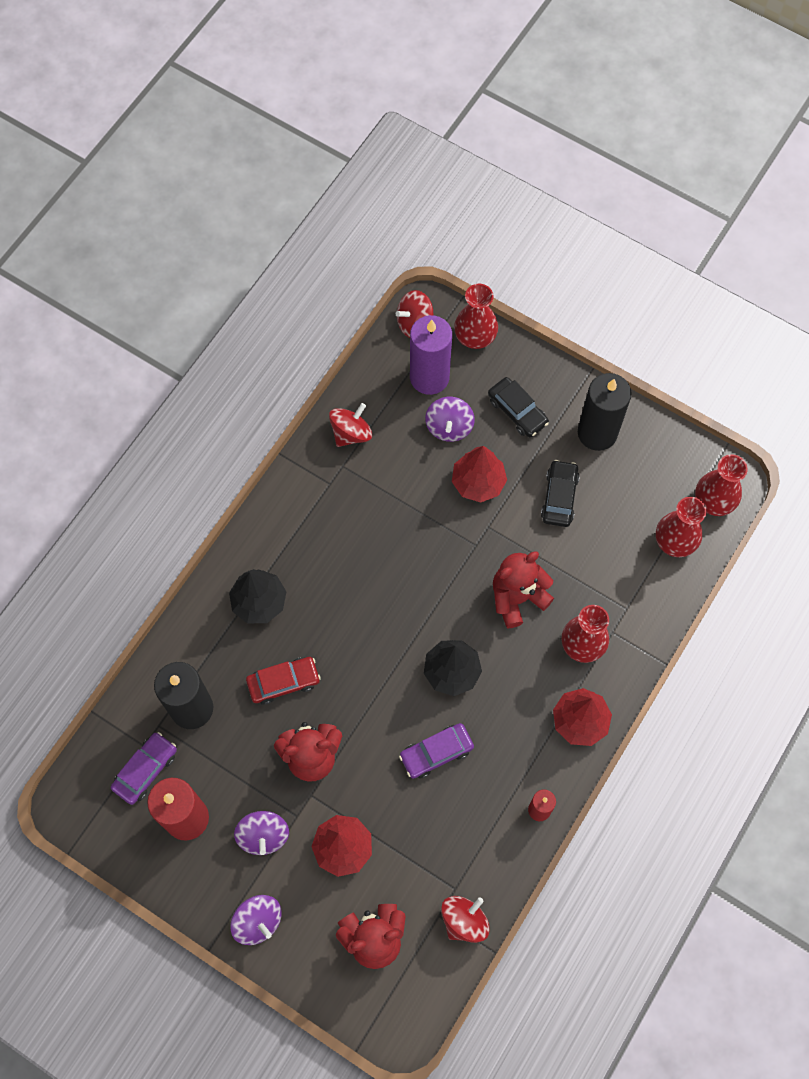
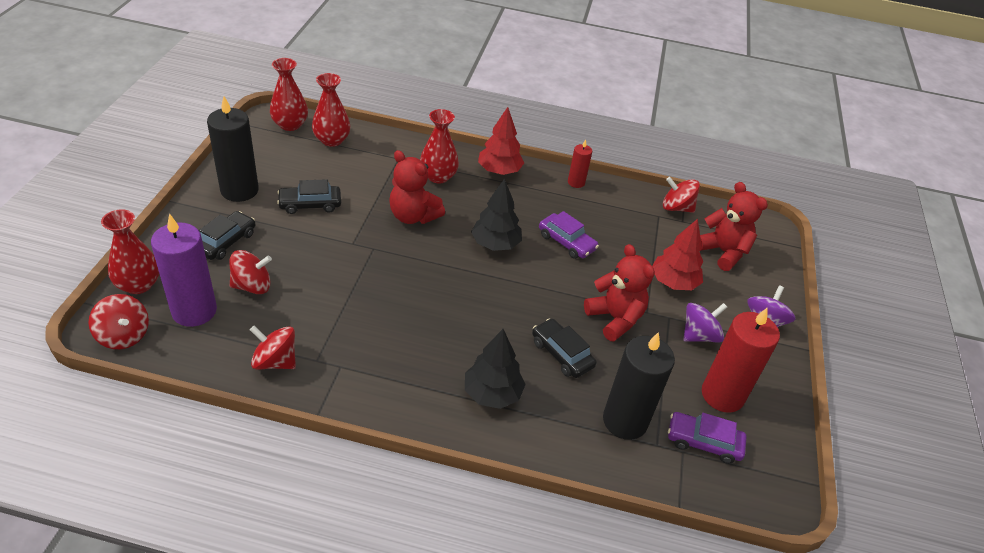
camera: 115 degrees left, 25 degrees down
(283, 682) = (562, 354): red car -> black car
(449, 427) = (252, 286): purple spinning top -> red spinning top
(478, 482) = (309, 256): red tree -> none

